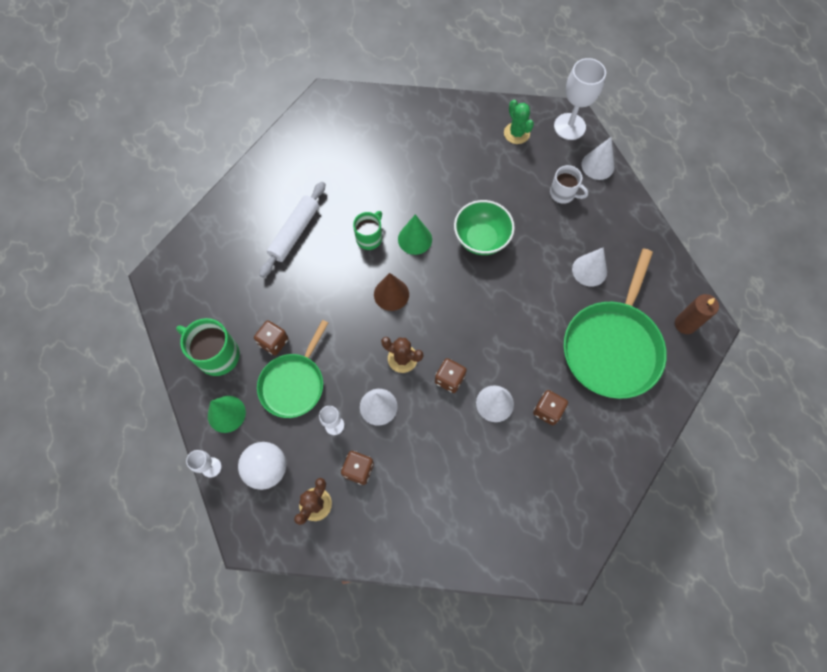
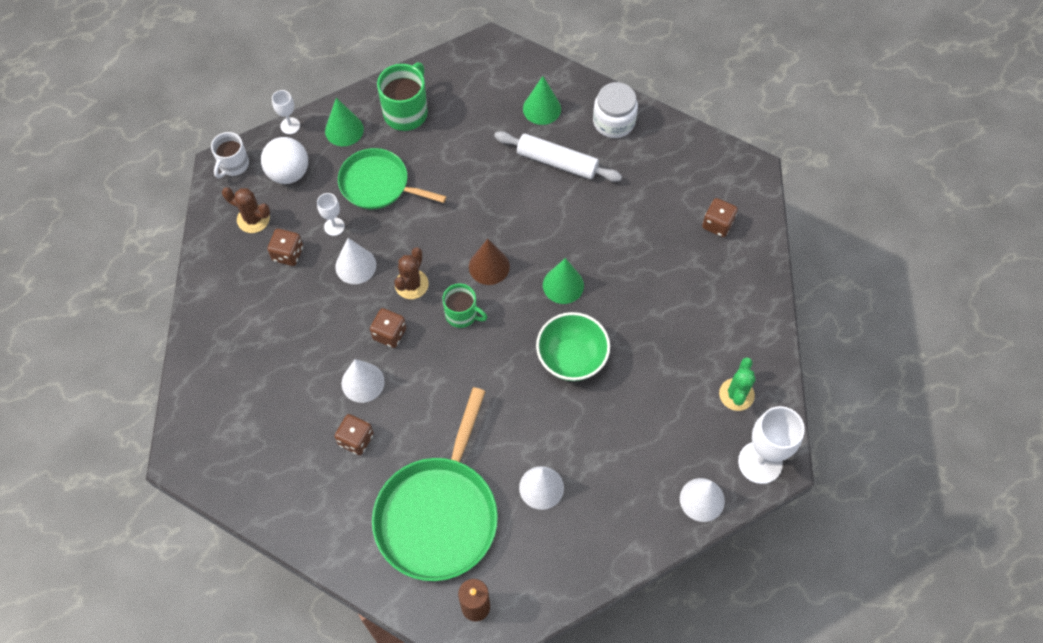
camera: 85 degrees right, 5 degrees down
(237, 240) = (542, 108): none -> green cone
(261, 186) = (614, 121): none -> white jar
(274, 342) = (424, 160): brown dice -> brown dice (717, 224)
(369, 238) = (559, 237): green mug -> green mug (462, 314)
(516, 133) = (736, 394): green cactus -> green cactus turned 45 degrees counterclockwise
(563, 193) = (651, 455): white mug -> white mug (233, 165)
(612, 347) = (439, 514): green pan -> green pan turned 90 degrees counterclockwise

